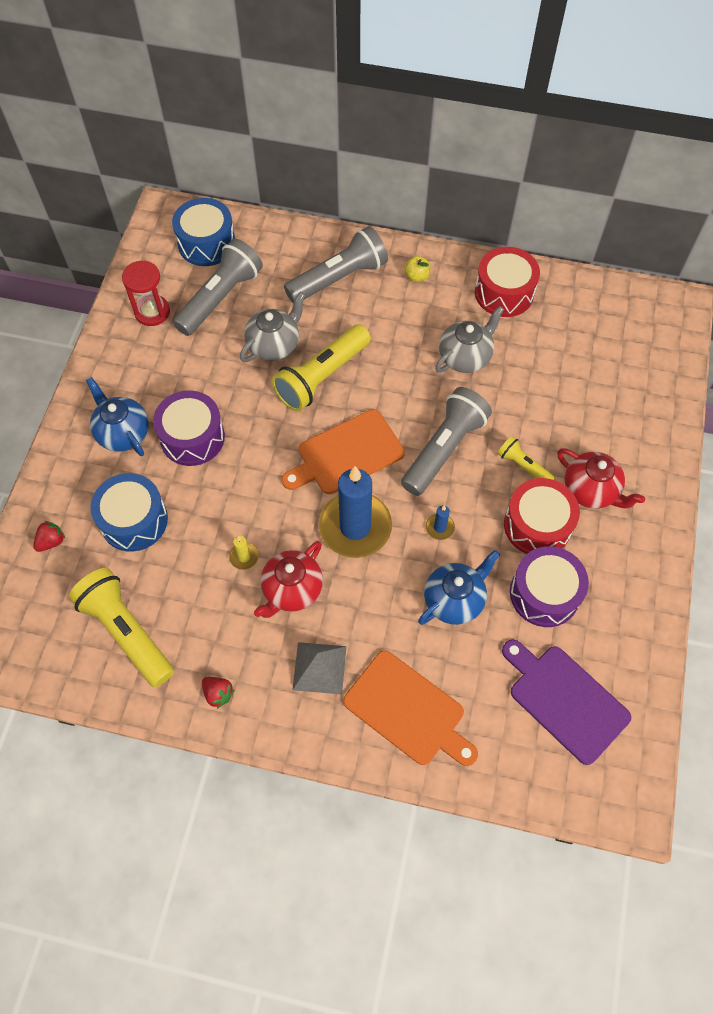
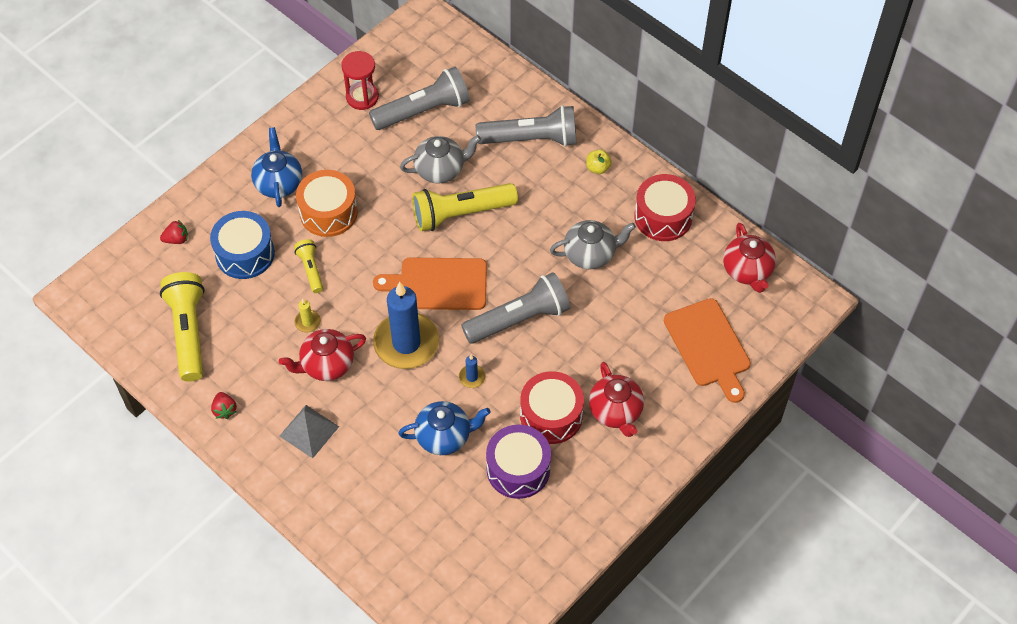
camera: 30 degrees right, 5 degrees down
(192, 437) = (328, 212): purple drum -> orange drum
(206, 243) = (442, 59): blue drum -> none
(408, 710) = (353, 496): orange cutting board -> orange cutting board (708, 346)
(523, 466) = (574, 364): yellow flashlight -> yellow flashlight (311, 269)
(565, 700) = (476, 553): purple cutting board -> none
(608, 306) = (747, 271): none -> red teapot

